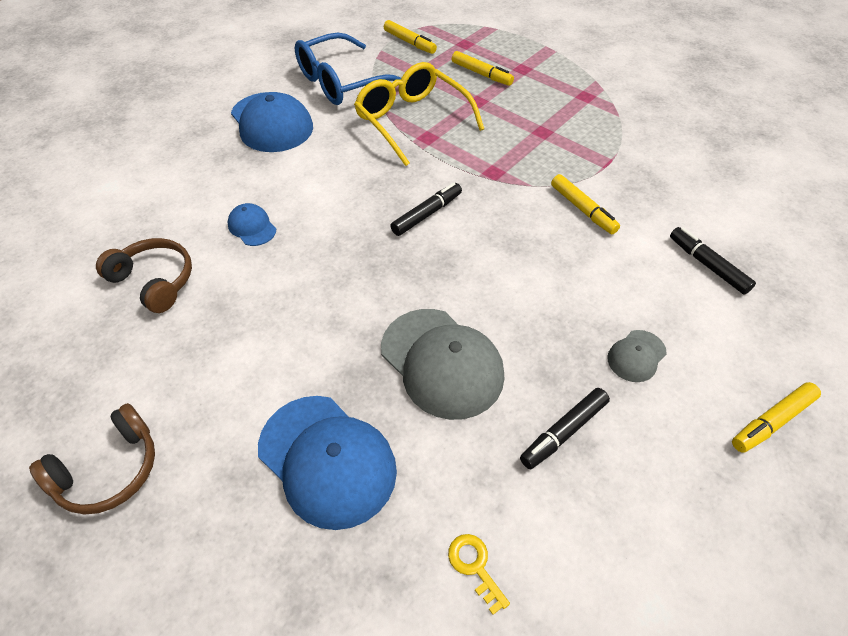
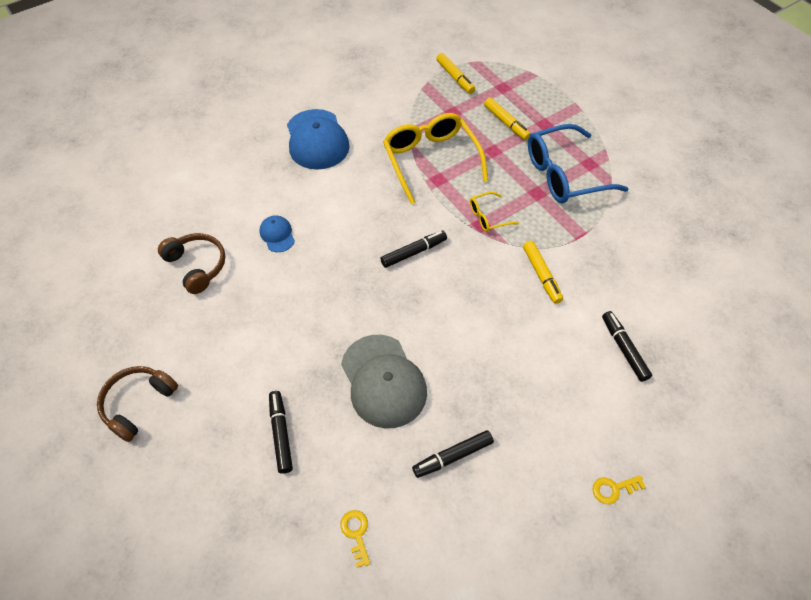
camera: 15 degrees right, 5 degrees up
(109, 470) = (138, 404): brown headphones -> brown headphones turned 150 degrees clockwise
(327, 460) = (281, 434): blue cap -> black marker
(341, 82) = (384, 109): blue glasses -> blue glasses (564, 174)
(498, 163) = (488, 217): none -> yellow glasses
(636, 356) = (532, 411): grey cap -> none
(772, 421) = (613, 489): yellow marker -> yellow key

